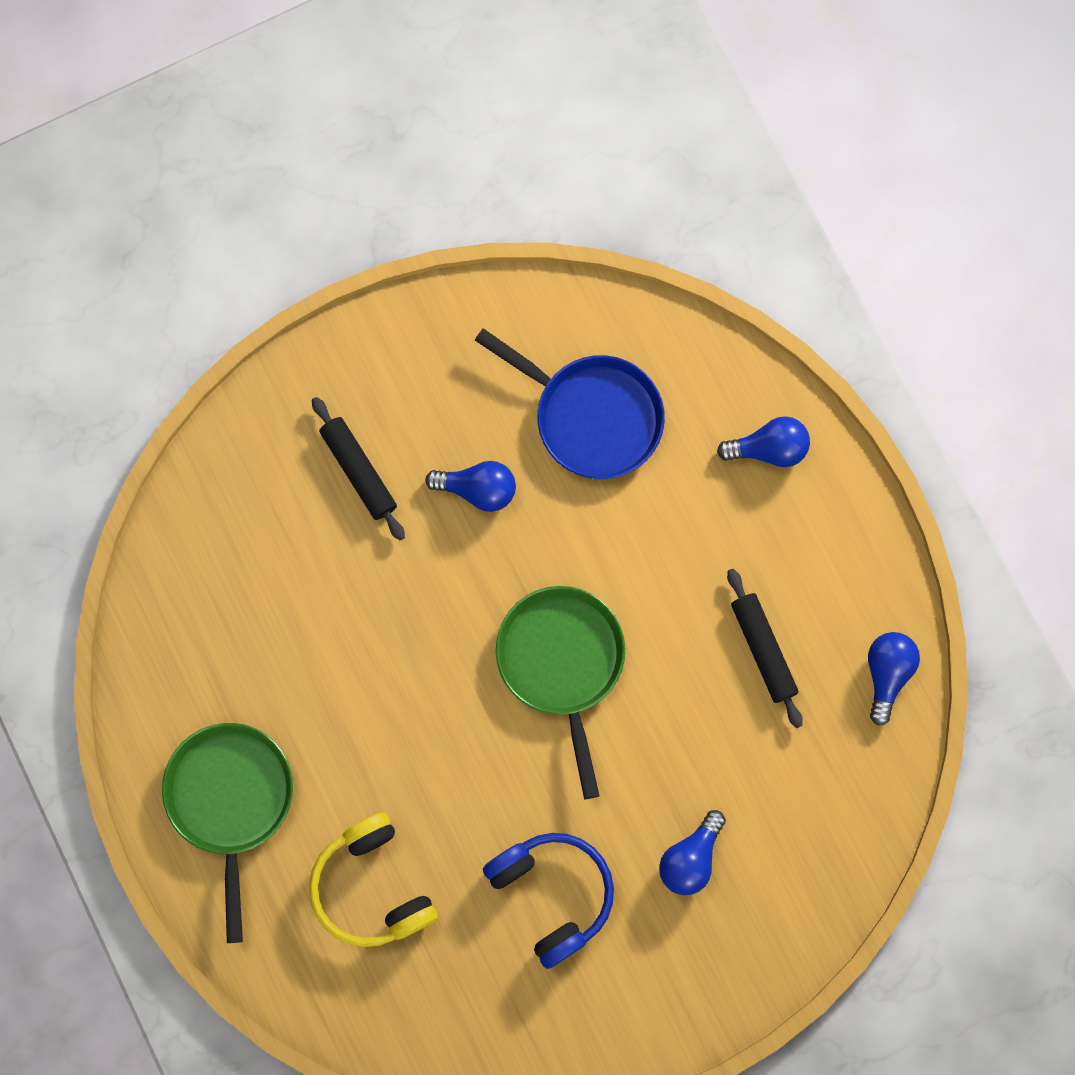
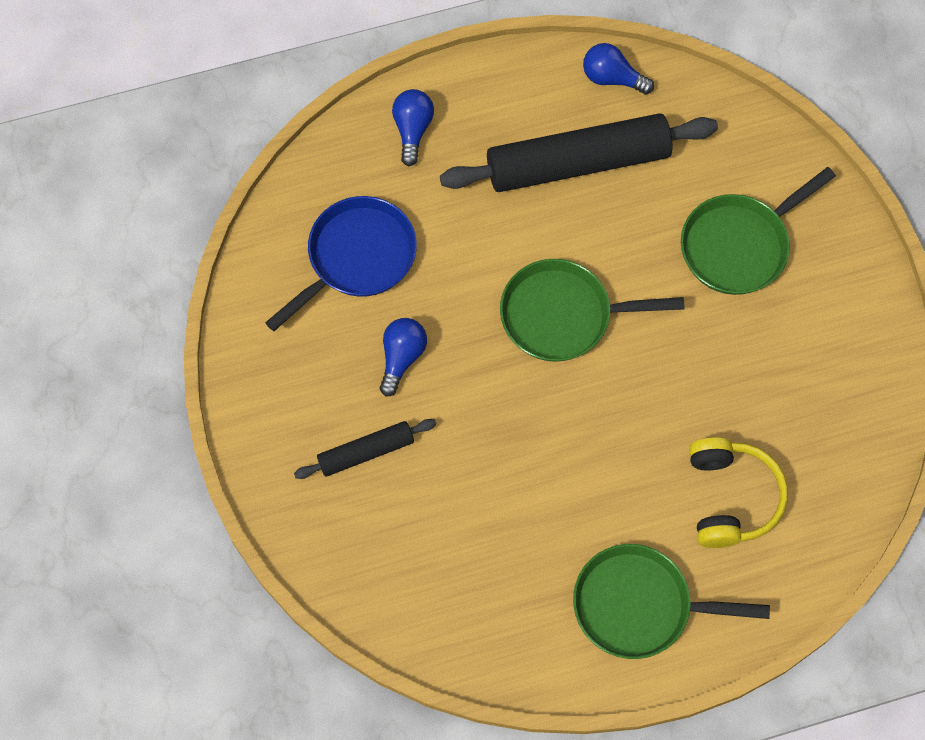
camera: 80 degrees left, 10 degrees down
(372, 886) = (731, 497): yellow headphones -> yellow headphones turned 75 degrees counterclockwise
(552, 894) = (755, 355): blue headphones -> none
(690, 858) = (739, 245): blue light bulb -> green pan
(763, 649) = (577, 162): black rolling pin -> black rolling pin, size x2.00

